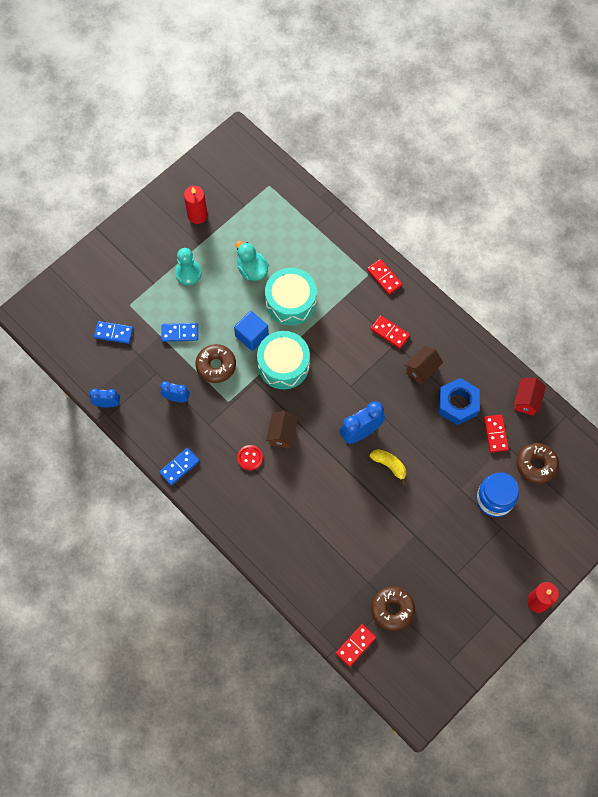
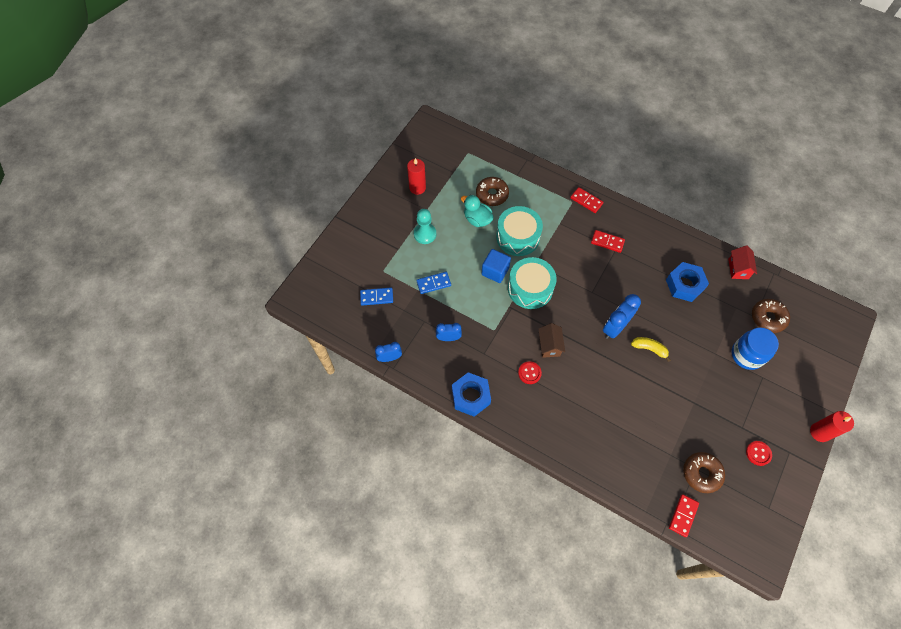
camera: 15 degrees left, 5 degrees down
(179, 467) = (471, 396): blue domino -> blue nut
(216, 366) = (473, 303): brown donut -> brown donut (492, 194)
(422, 369) = (645, 264): brown house -> none
(461, 605) = (758, 453): none -> red button
(495, 434) = (725, 301): red domino -> none

